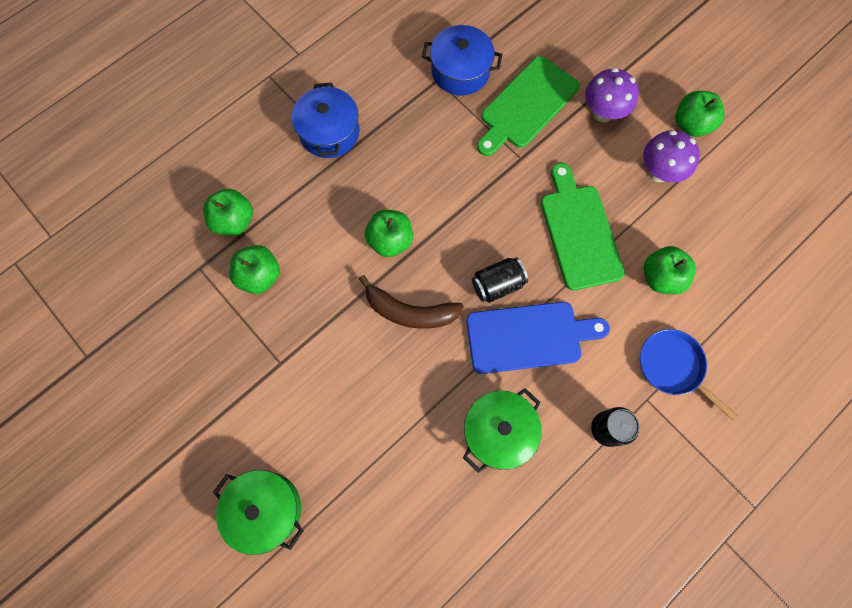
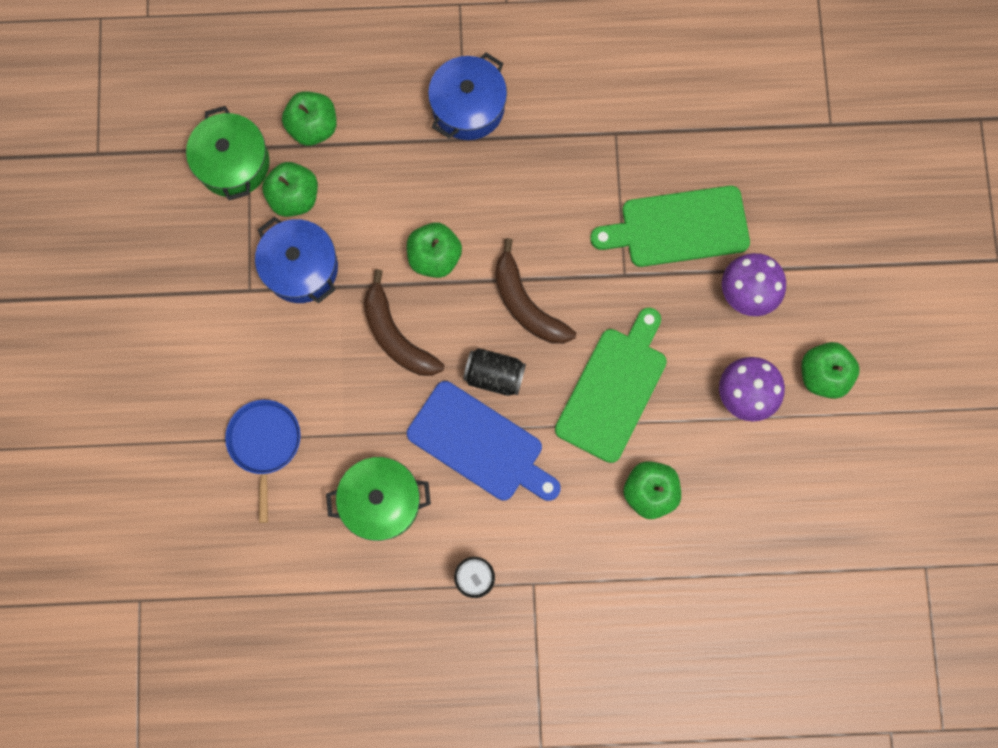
camera: 40 degrees right, 5 degrees up
(266, 509) = (140, 403): green pot -> green pot (233, 163)
(460, 71) = (646, 141): blue pot -> blue pot (301, 268)
(476, 224) = (526, 304): none -> brown banana
(672, 366) = (583, 576): blue pan -> blue pan (265, 443)

